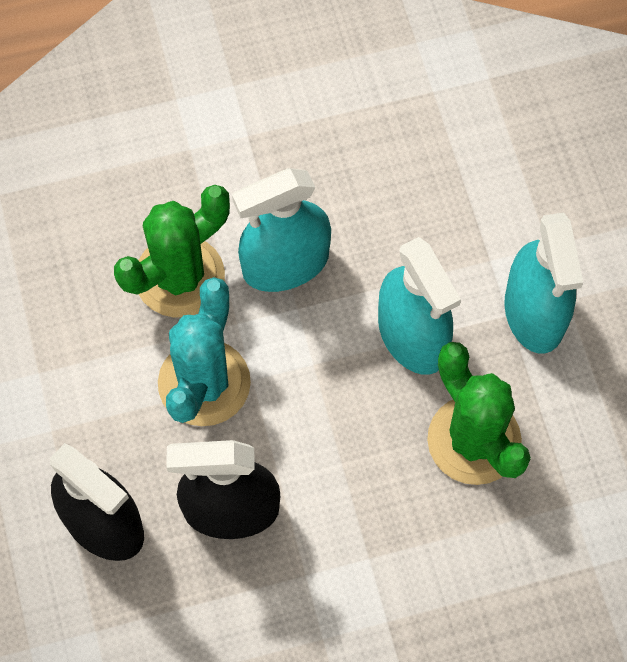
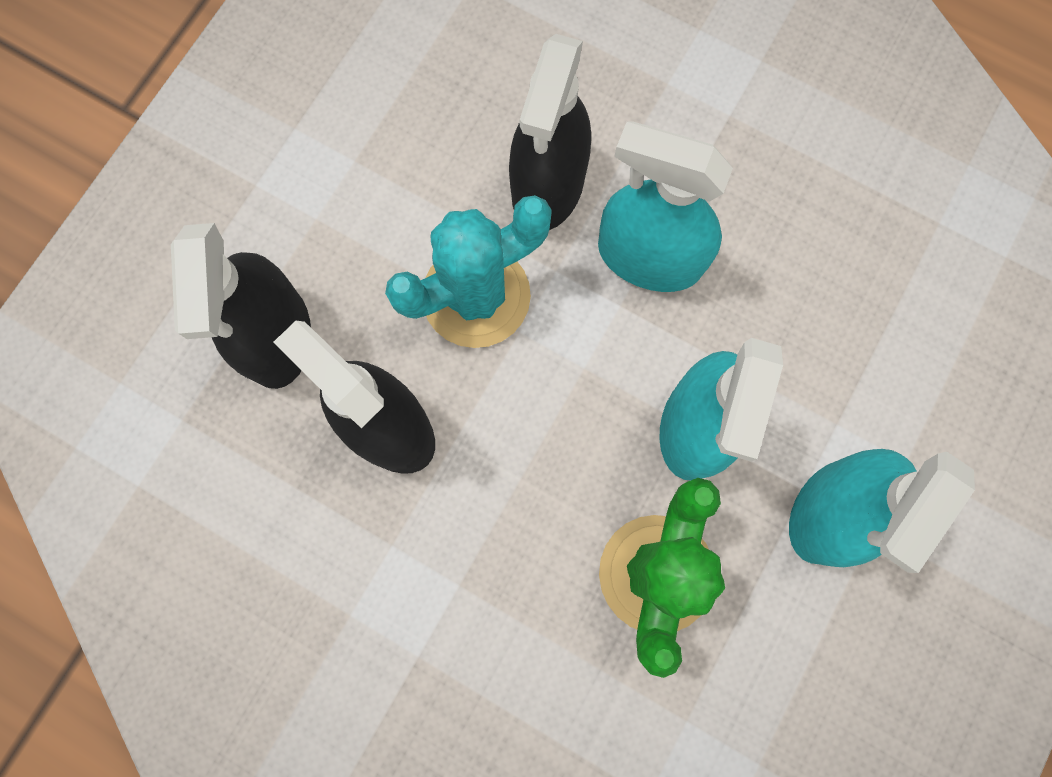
camera: 45 degrees right, 10 degrees up
(179, 277) = (548, 185): green cactus -> black spray bottle

